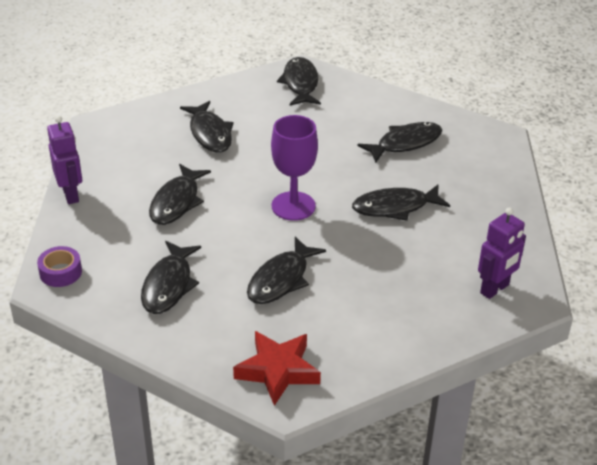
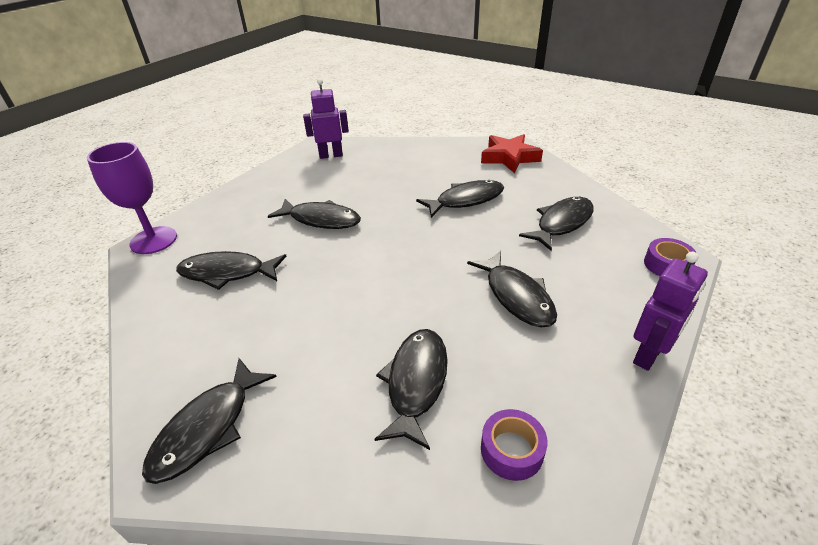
camera: 145 degrees left, 0 degrees up
(71, 195) = (648, 355): purple robot -> purple robot turned 150 degrees counterclockwise
(139, 126) = (511, 450): none -> purple tape
(177, 202) = (516, 296): black fish -> black fish turned 105 degrees clockwise
(293, 206) = (403, 250): purple goblet -> purple goblet (153, 240)

